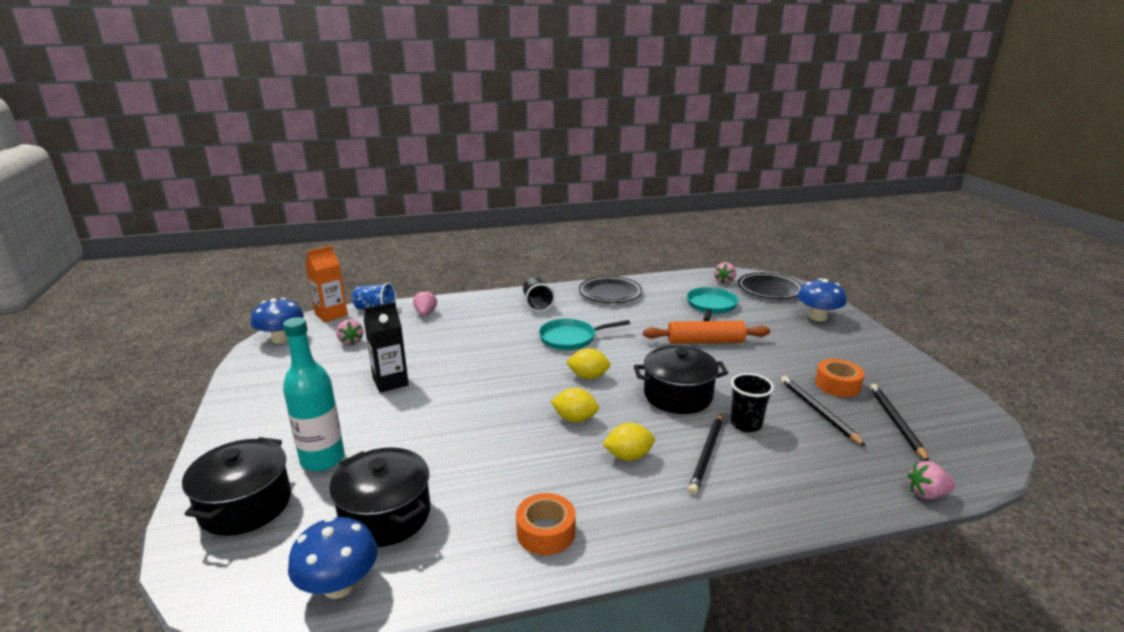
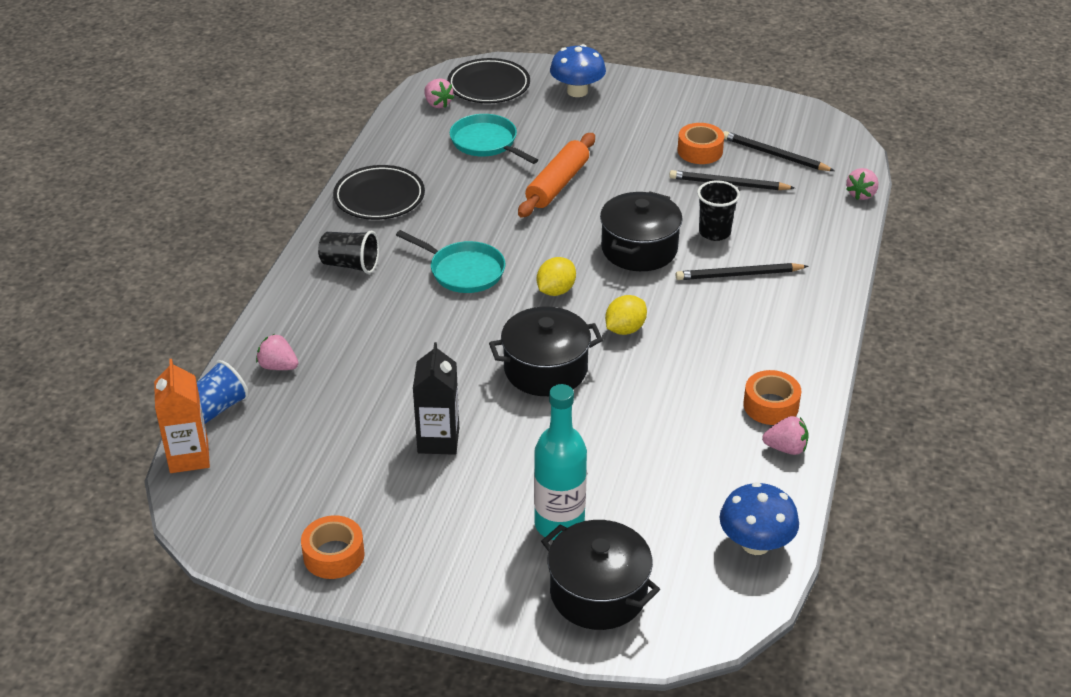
camera: 60 degrees left, 15 degrees up
(260, 381) = (334, 555): none -> orange tape
(282, 339) = (222, 519): blue mushroom -> none
(351, 341) = (297, 453): pink strawberry -> pink strawberry (786, 448)
(385, 515) = (683, 496): black pot -> black pot (545, 369)
(571, 338) = (463, 271): turquoise pan -> turquoise pan turned 75 degrees counterclockwise
(628, 456) = (707, 320): yellow lemon -> none
(707, 454) = (738, 275): black pencil -> black pencil turned 120 degrees clockwise

